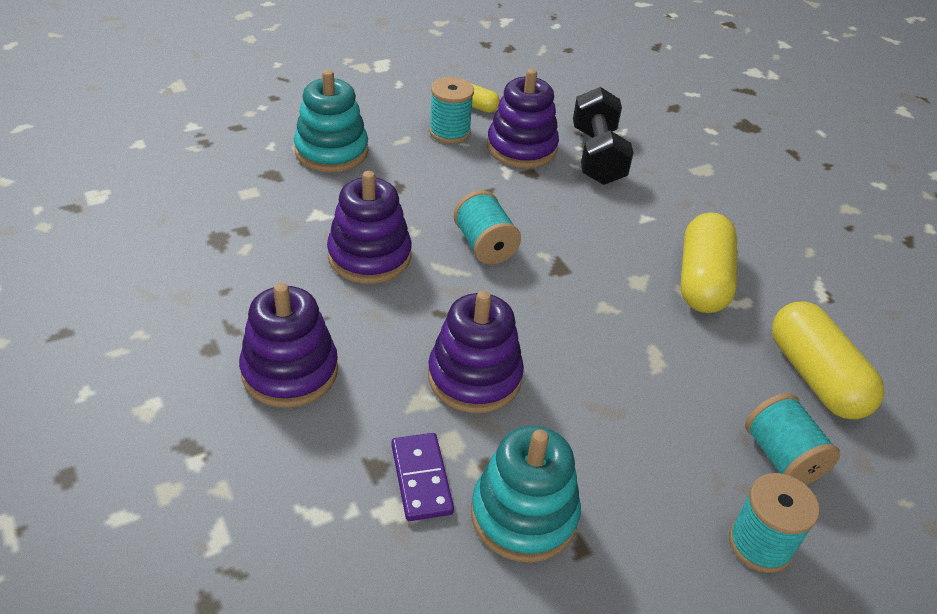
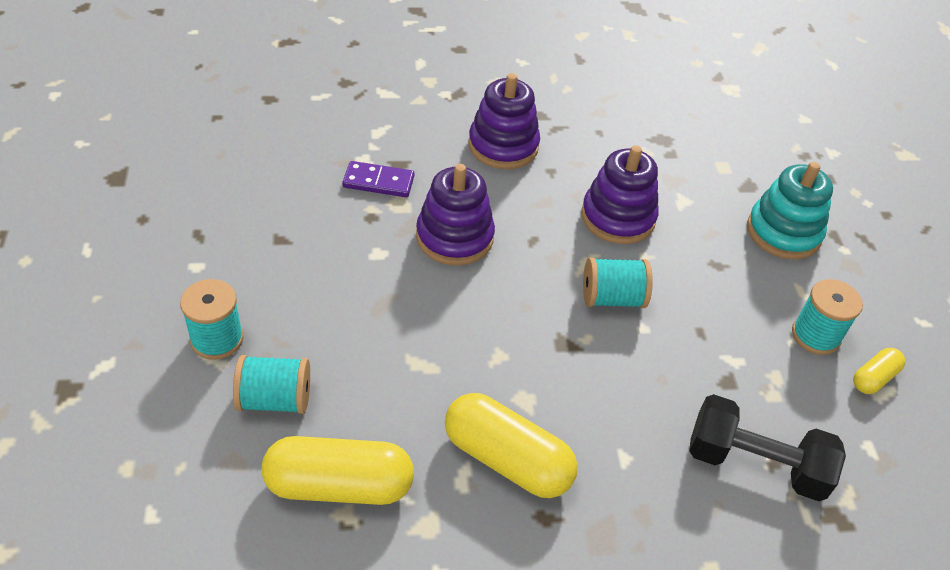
camera: 110 degrees right, 5 degrees up
(521, 148) = (778, 391): purple stacking toy -> none
(524, 515) = (321, 220): turquoise stacking toy -> none

